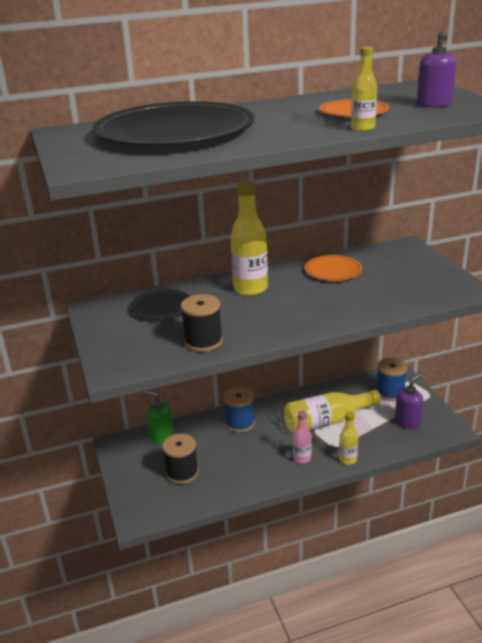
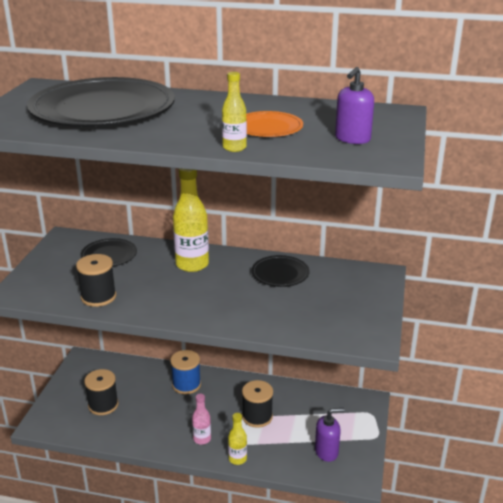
camera: 30 degrees right, 0 degrees up
(161, 435) = (119, 367): green soap dispenser -> none
(327, 421) = (257, 417): yellow bottle -> black spool
(333, 270) = (280, 273): orange plate -> black plate
(390, 392) = (341, 417): blue spool -> none

